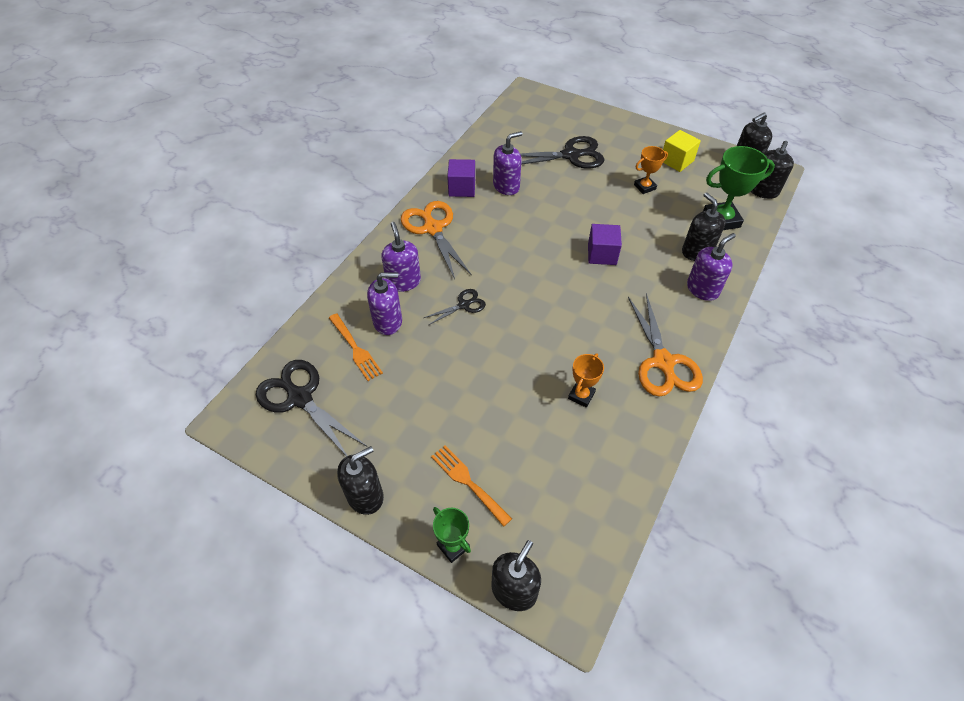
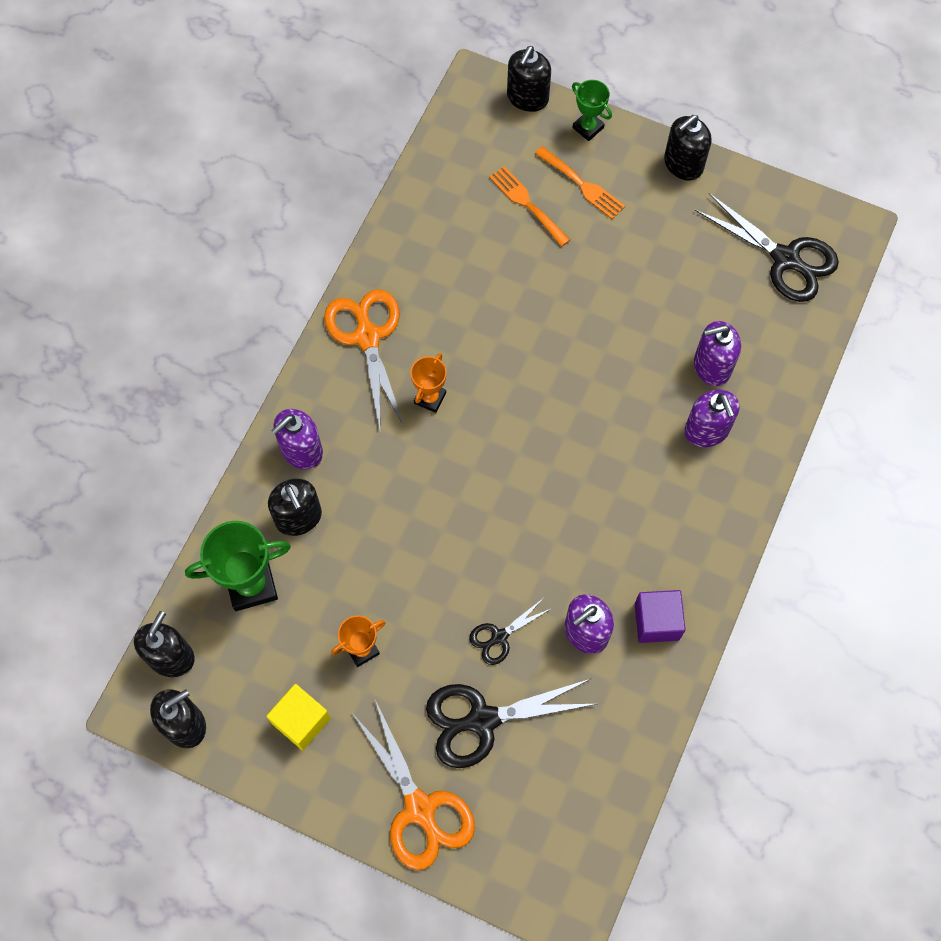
camera: 175 degrees right, 15 degrees up
(355, 349) = (741, 325): orange fork -> orange fork (527, 204)
(433, 228) = (685, 530): orange scissors -> orange scissors (420, 808)
(463, 305) = (619, 399): black scissors -> black scissors (499, 637)
(581, 395) = (466, 287): orange trophy -> orange trophy (430, 398)
(602, 254) = (436, 501): purple cube -> none

